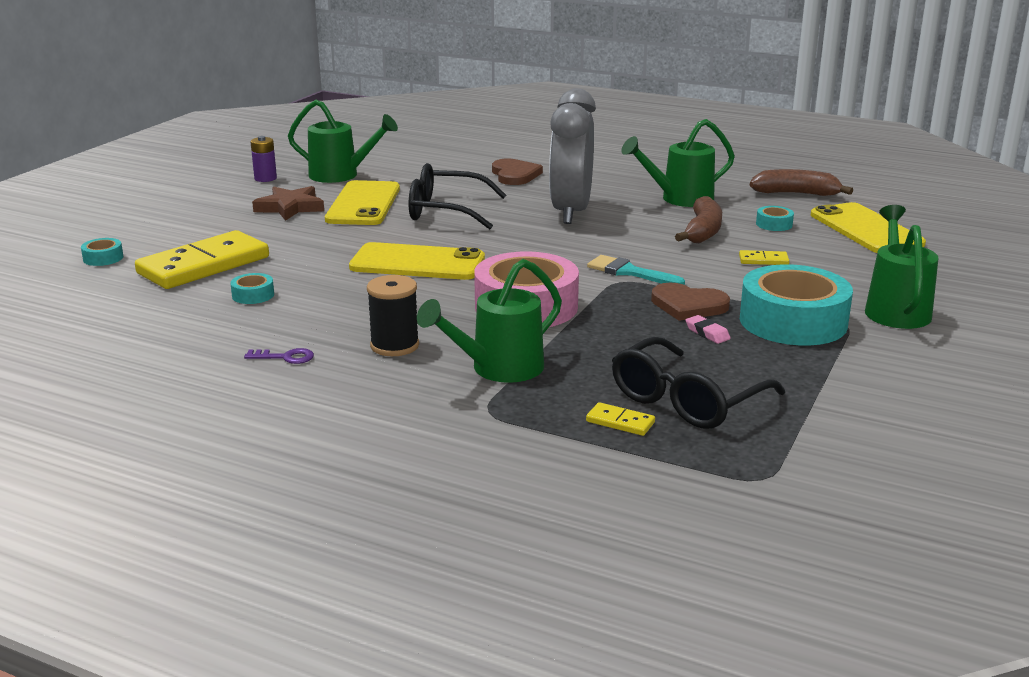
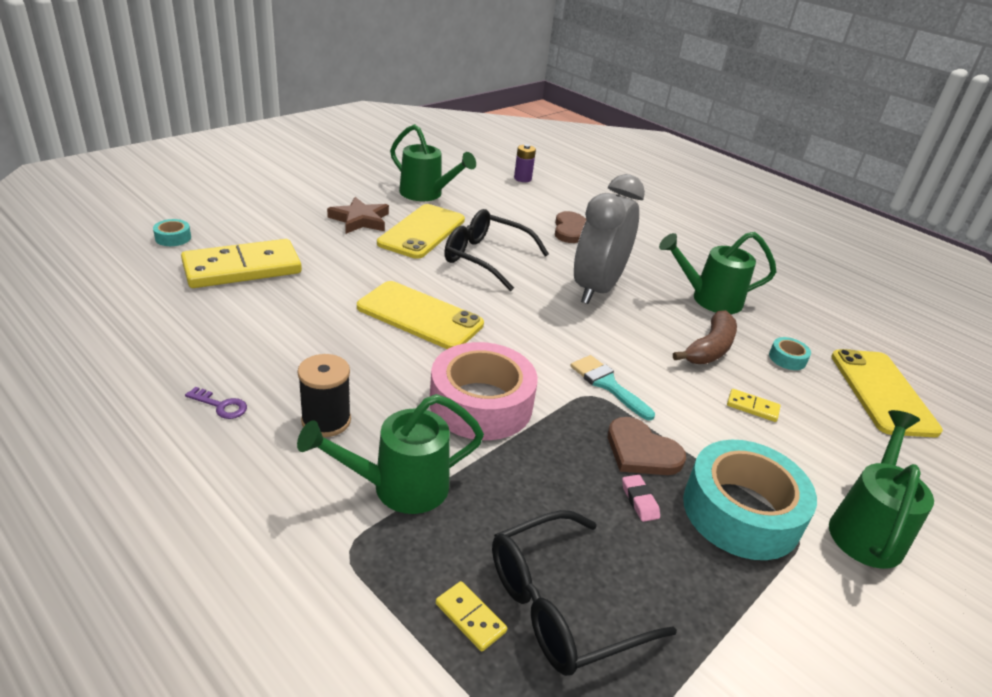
camera: 15 degrees right, 10 degrees up
(253, 295) = (254, 316): turquoise tape -> none
(265, 178) = (364, 183): purple battery -> purple battery (522, 178)
(796, 194) = (829, 322): brown banana -> none

